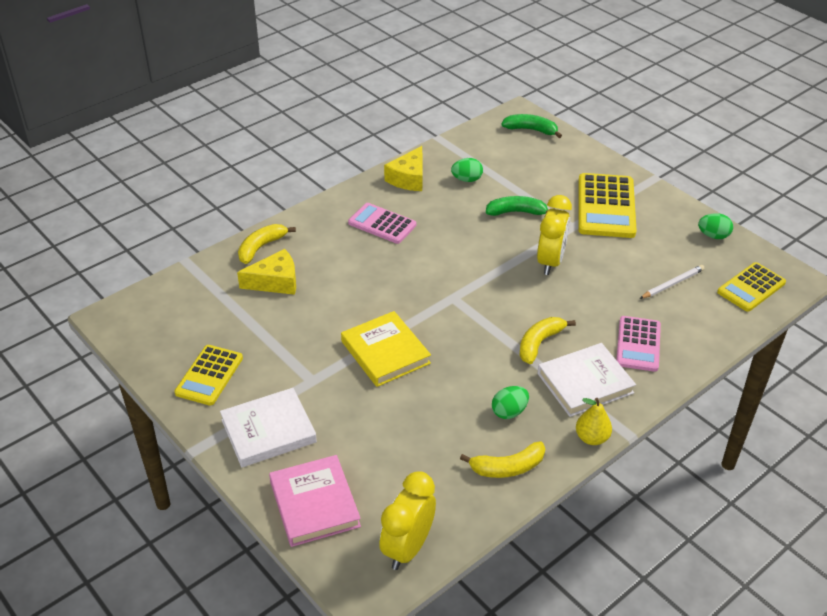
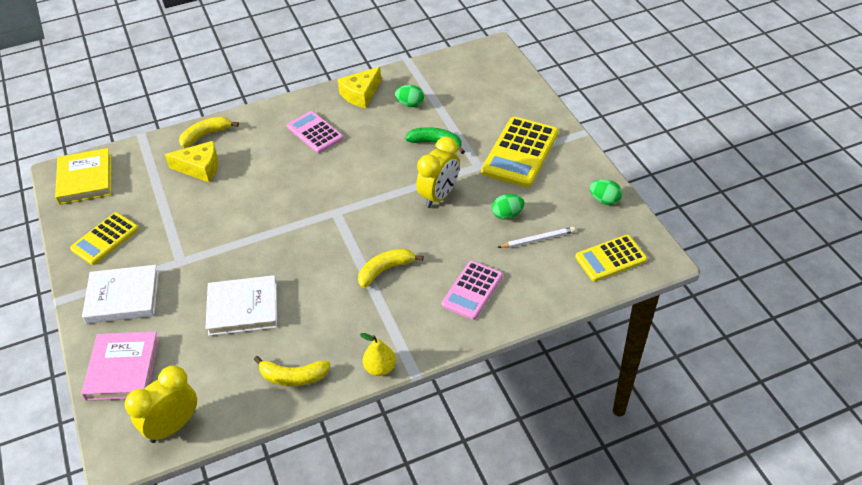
camera: 20 degrees right, 5 degrees up
(385, 352) = (252, 249): yellow book -> yellow book (85, 179)
(509, 412) = (323, 327): green egg -> green egg (507, 215)
(531, 130) = (494, 66): green banana -> none
(585, 383) = (403, 316): white book -> white book (243, 308)

